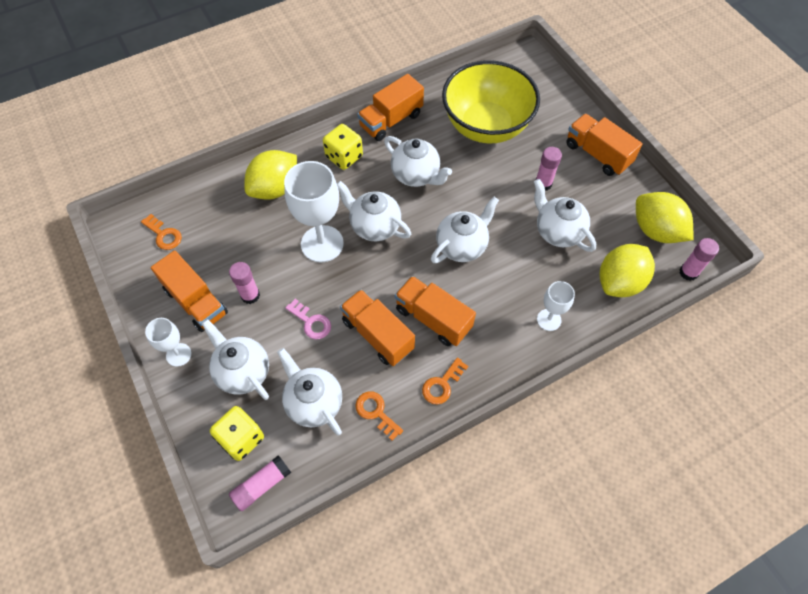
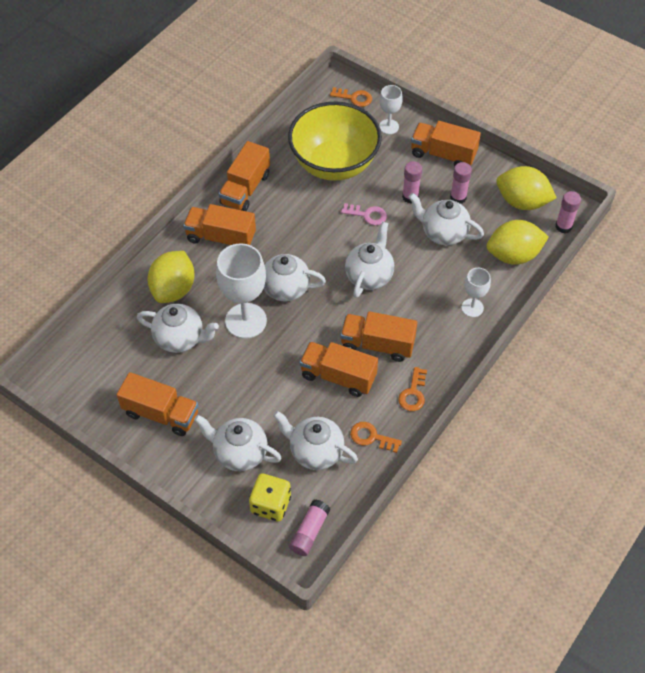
camera: 25 degrees left, 5 degrees down
(164, 235) = (94, 369): orange key -> orange key (354, 98)
(178, 354) = (173, 463): white goblet -> white goblet (389, 127)
(250, 295) = (207, 389): pink glue stick -> pink glue stick (458, 197)
(311, 322) = (275, 389): pink key -> pink key (367, 215)
(344, 157) = (221, 237): yellow dice -> orange truck
(416, 175) = (296, 230): white teapot -> white teapot (180, 338)
(619, 282) = (513, 255): yellow lemon -> yellow lemon turned 60 degrees clockwise

